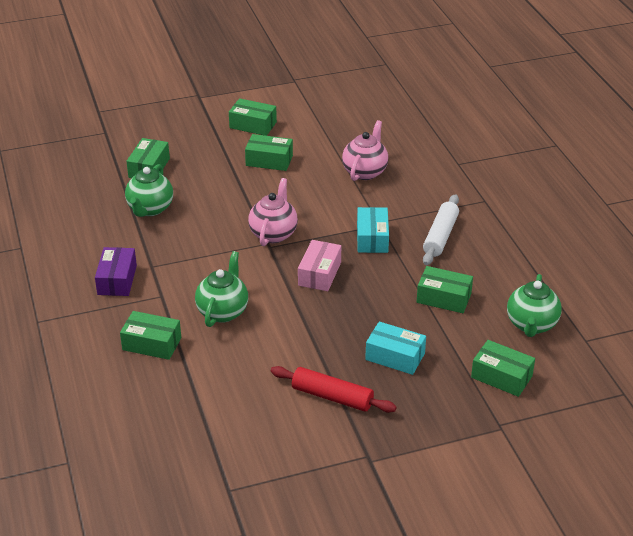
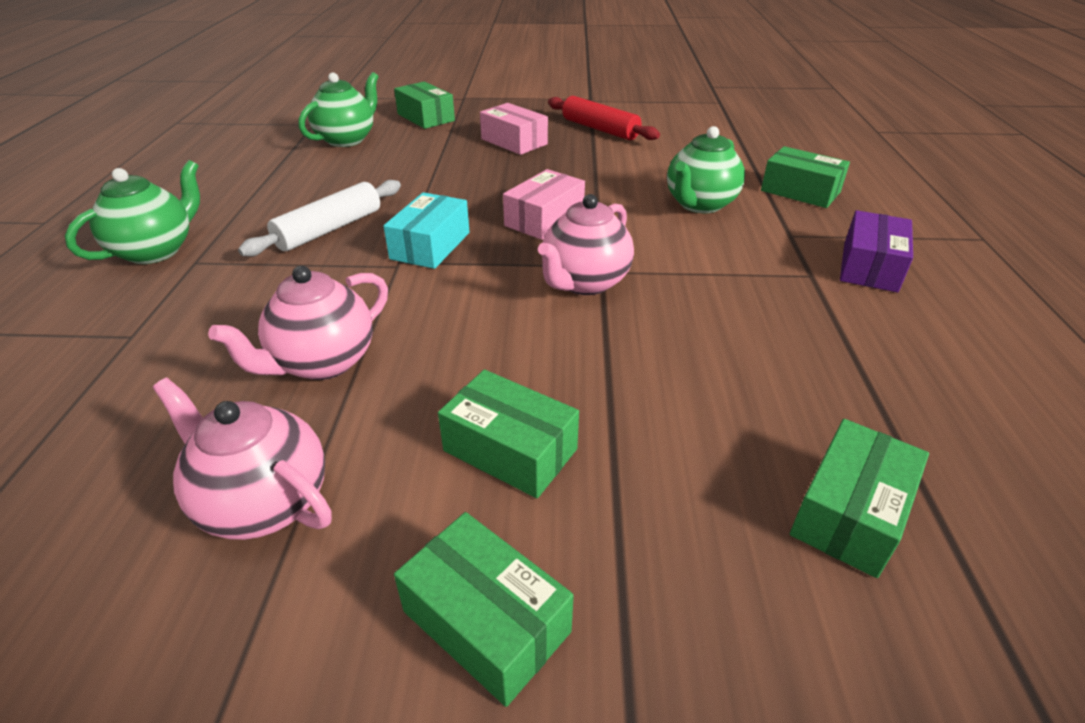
camera: 160 degrees left, 0 degrees up
(150, 209) = (829, 382): green teapot -> green teapot (156, 251)
(338, 132) = (264, 502): none -> pink teapot
(395, 356) = (514, 142): turquoise box -> pink box
(443, 298) = (410, 171): green box -> none

